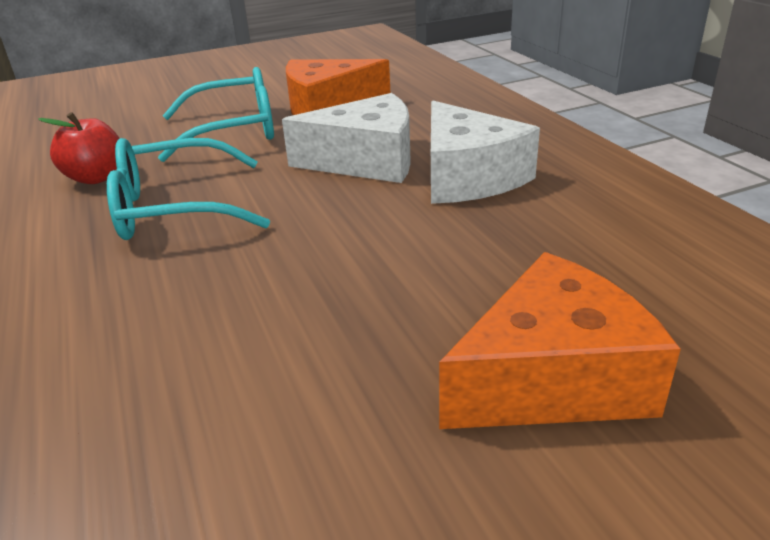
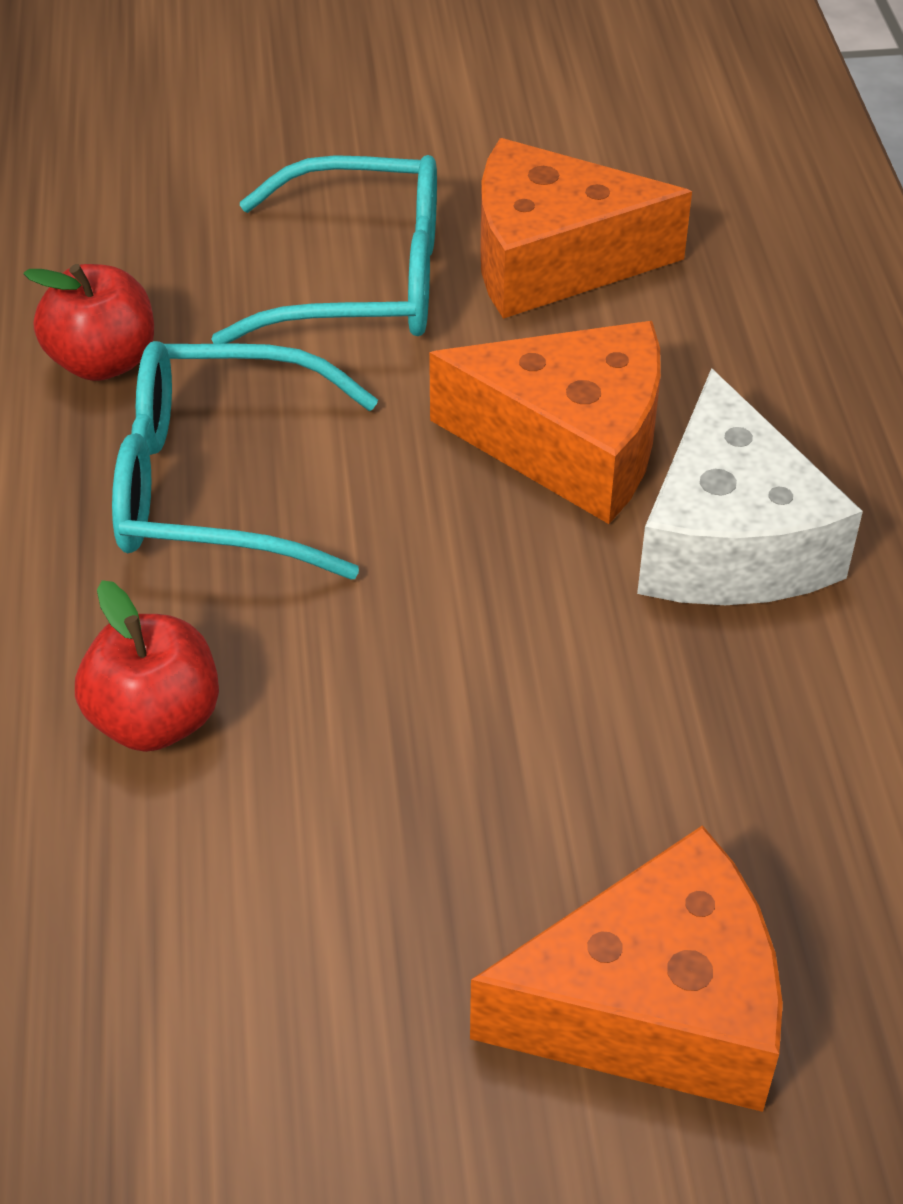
camera: 15 degrees right, 15 degrees up
(157, 312) = (155, 719): none -> red apple
(366, 161) = (570, 444): white cheese -> orange cheese

